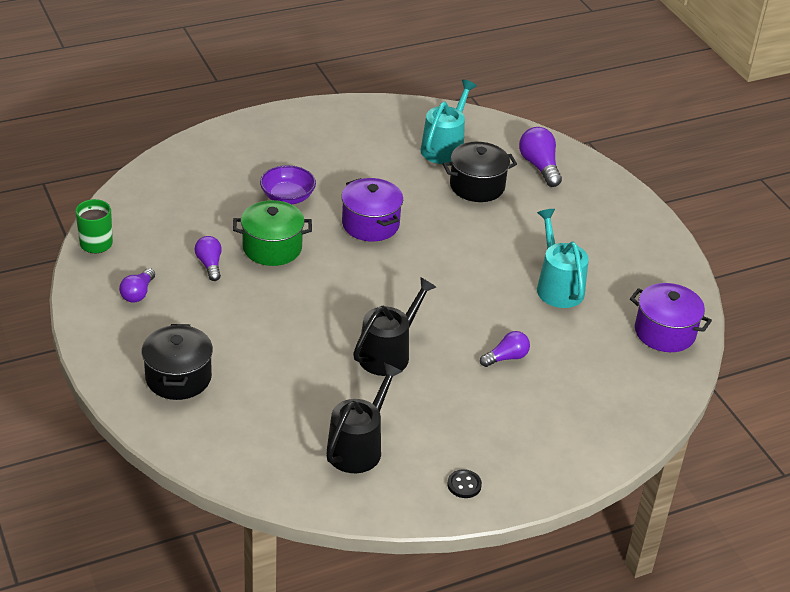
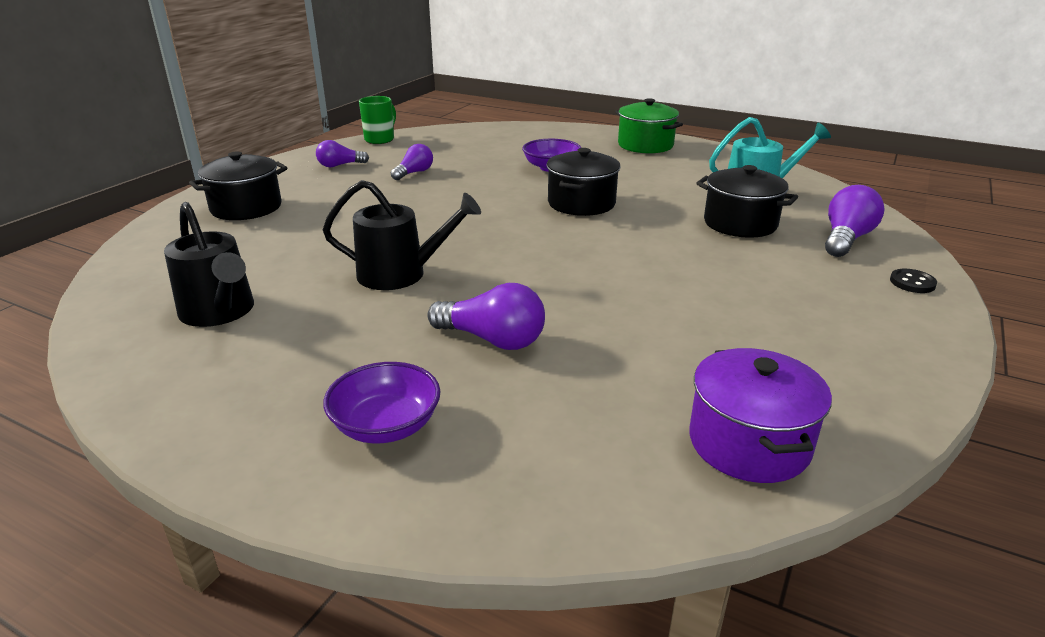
camera: 55 degrees right, 10 degrees down
(272, 248) = (475, 183): green pot -> green pot (645, 145)
(358, 447) = (219, 312): black watering can -> black watering can turned 60 degrees clockwise
(370, 224) = (581, 203): purple pot -> black pot
(464, 485) = (203, 403): black button -> black button (912, 283)
(506, 358) = (492, 339): purple light bulb -> purple light bulb, size x1.51
(548, 430) = (386, 426): none -> purple bowl
(558, 287) = (679, 323): turquoise watering can -> none

